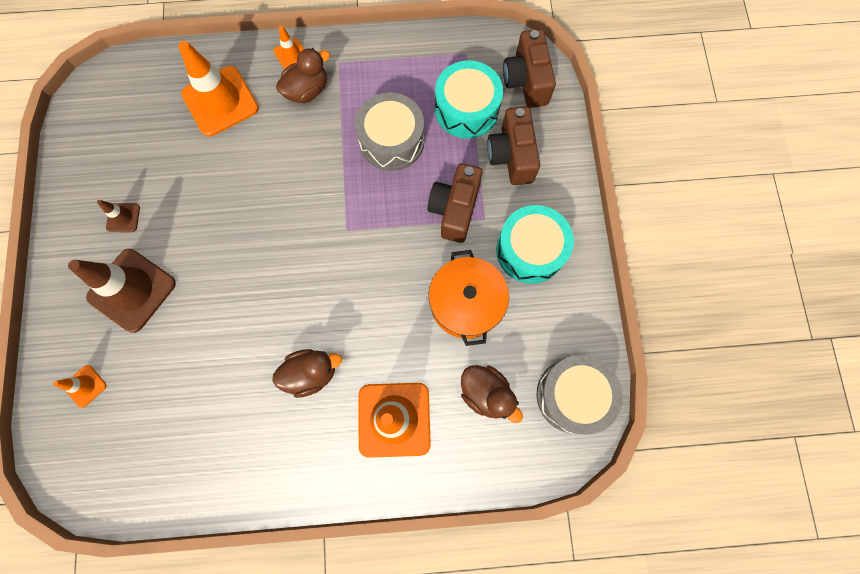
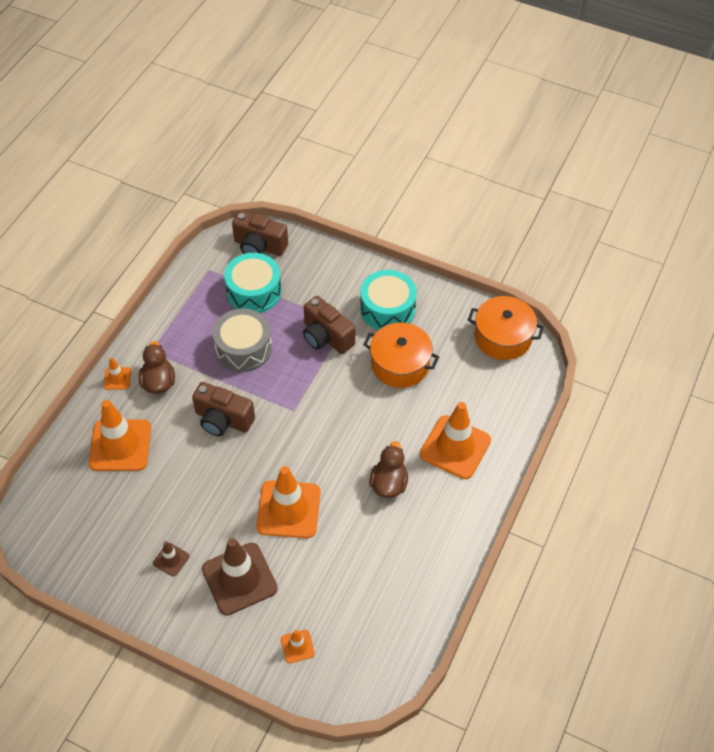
camera: 60 degrees left, 20 degrees down
(229, 291) = (288, 509): none -> orange traffic cone
(486, 393) = (471, 384): brown duck -> none
(511, 156) = (310, 284): brown camera -> brown camera (223, 420)
(573, 395) = (503, 337): grey drum -> orange pot

